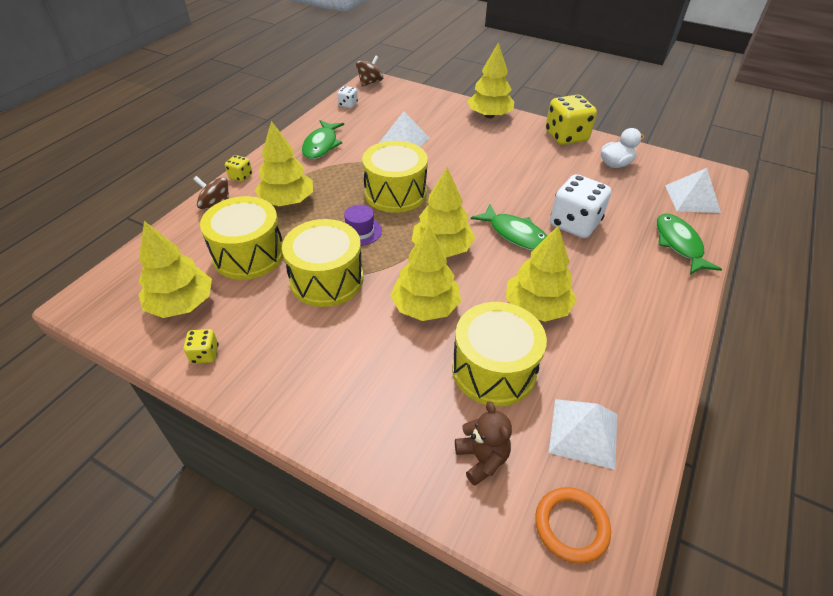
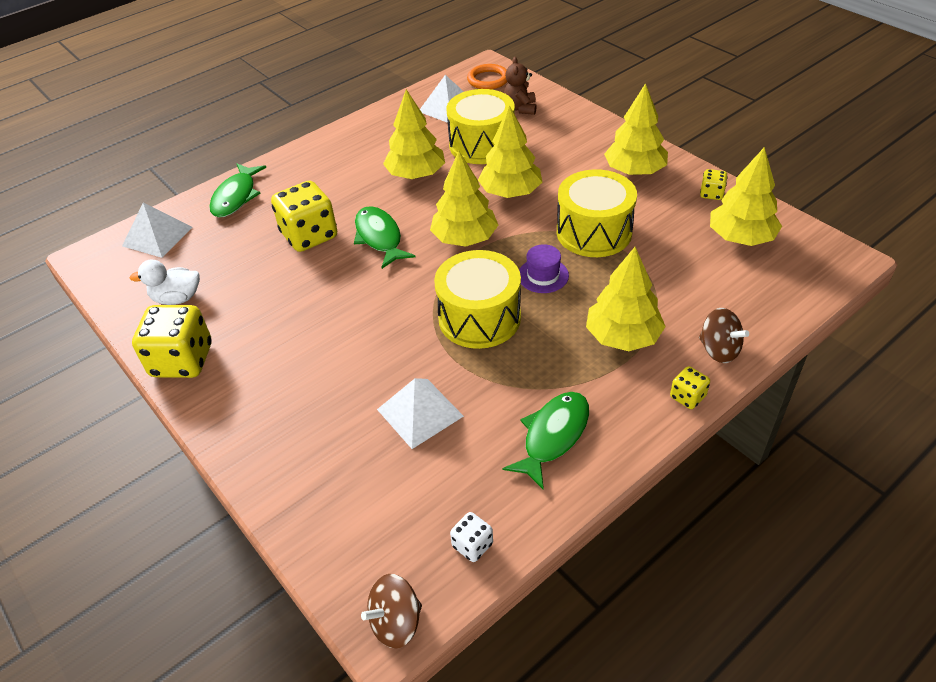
camera: 155 degrees left, 0 degrees up
(249, 254) = (674, 274): yellow drum -> none
(489, 115) = (247, 439): yellow tree -> yellow tree (634, 171)
(574, 224) = (309, 235): white dice -> yellow dice

